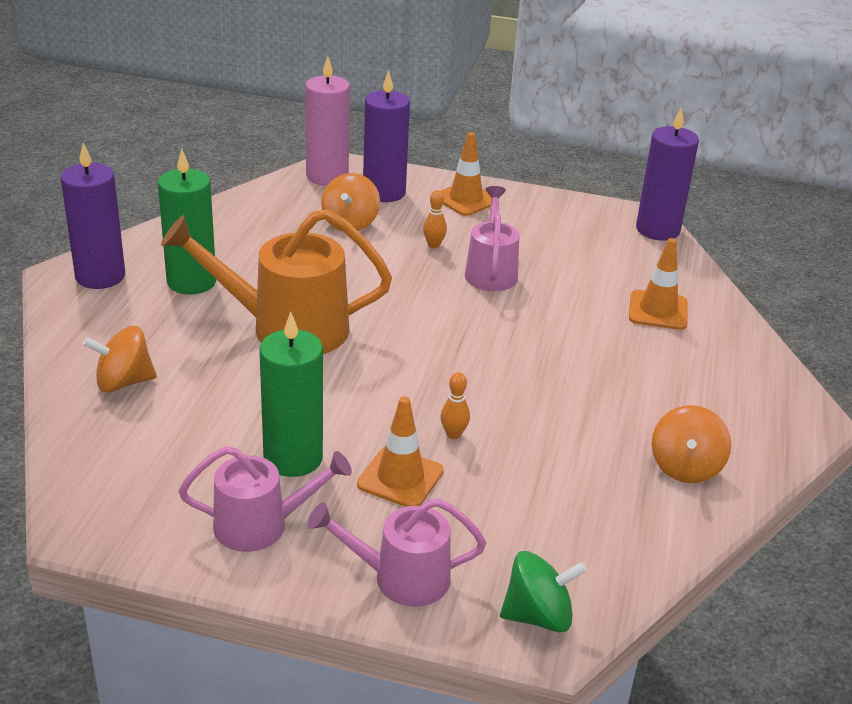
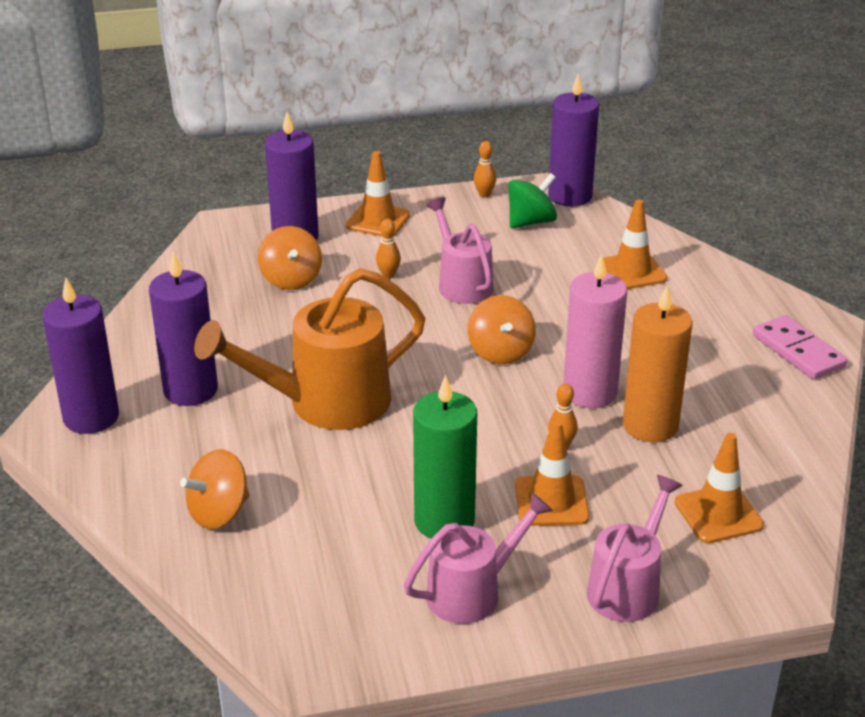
camera: 25 degrees left, 0 degrees up
(191, 282) = (190, 390): green candle -> purple candle
(327, 176) = (225, 238): pink candle -> pink candle (590, 392)
(400, 578) = (628, 587): pink watering can -> pink watering can turned 150 degrees clockwise
(538, 616) = (760, 570): green spinning top -> green spinning top (531, 222)
(544, 549) = (718, 514): none -> orange traffic cone
(551, 447) = (650, 425): none -> orange candle
(579, 205) = (484, 194): none -> orange bowling pin
(685, 467) = (765, 401): orange spinning top -> orange spinning top (500, 352)
(761, 434) = (798, 351): none -> pink domino

